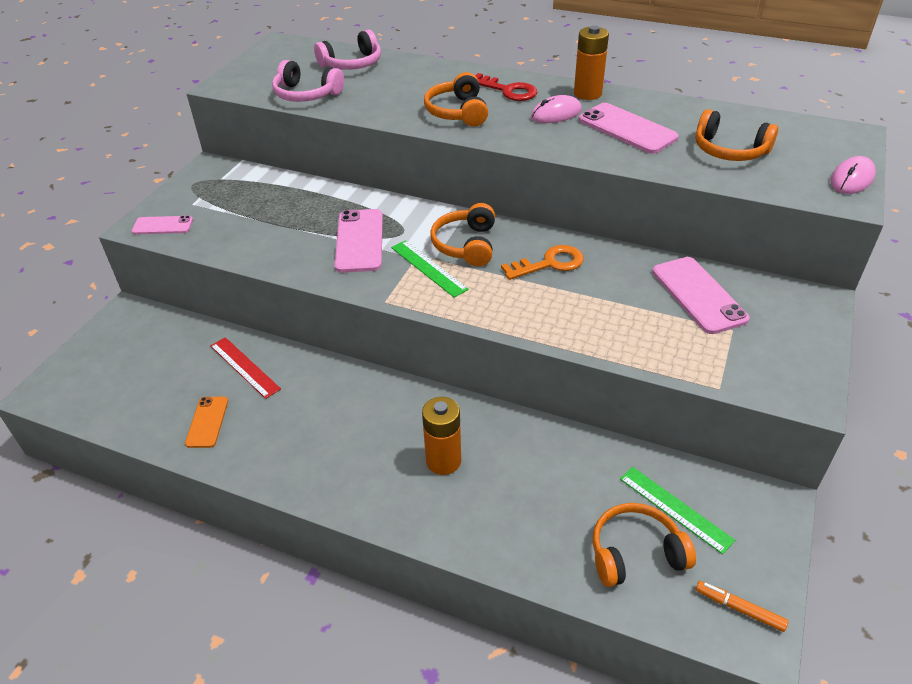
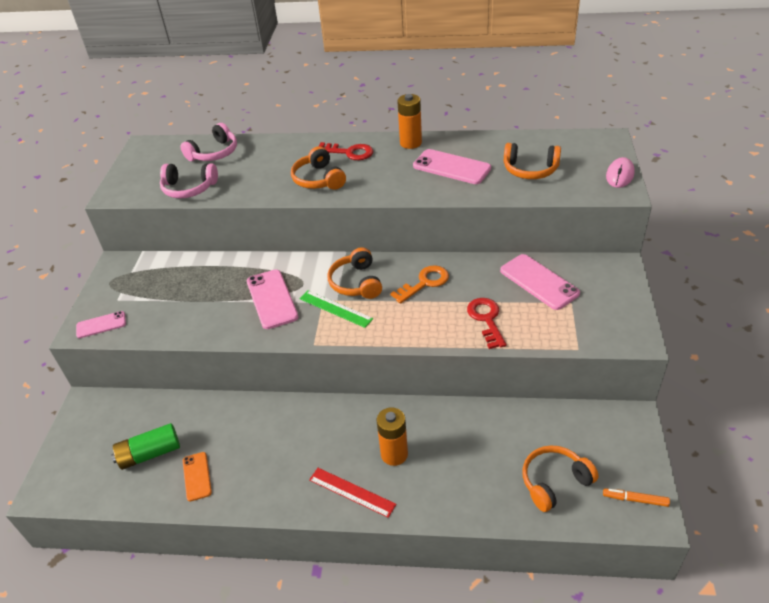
camera: 15 degrees left, 0 degrees up
(168, 383) = (150, 454): none -> green battery
(244, 367) = (207, 423): red ruler -> red ruler (352, 492)
(556, 114) = (394, 165): pink mouse -> none
(610, 324) = (486, 320): none -> red key
(675, 509) = (569, 442): green ruler -> none

